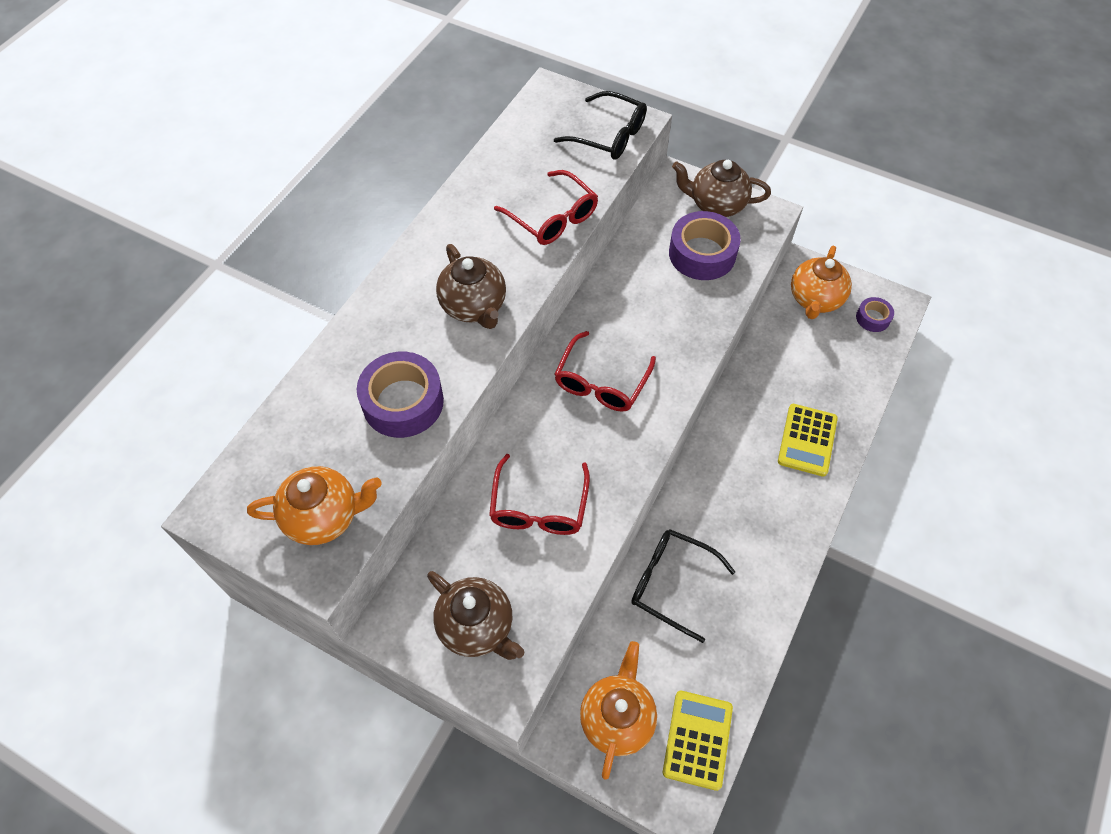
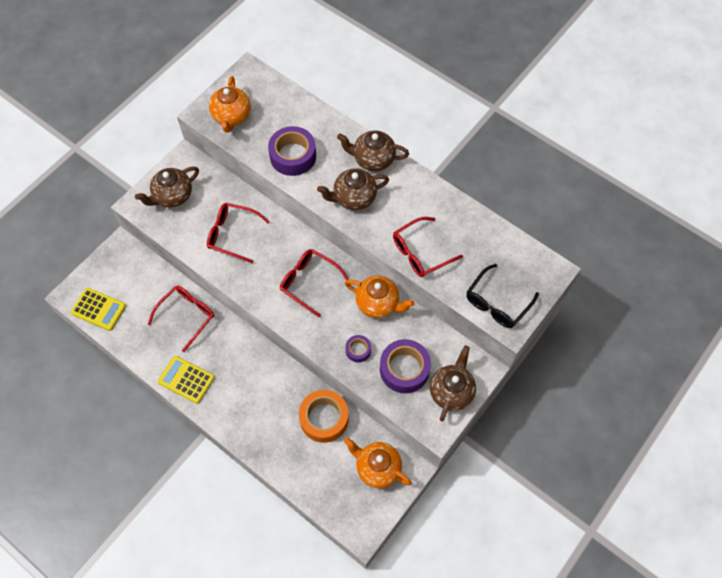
camera: 100 degrees right, 5 degrees up
(398, 292) = (373, 159): none -> brown teapot
(617, 718) = (122, 273): orange teapot -> orange teapot (378, 303)
(671, 583) = (187, 316): black glasses -> red glasses
(772, 366) = (324, 418): none -> orange tape
(807, 440) = (261, 424): yellow calculator -> yellow calculator (186, 379)
(873, 318) = (352, 507): purple tape -> purple tape (358, 350)

